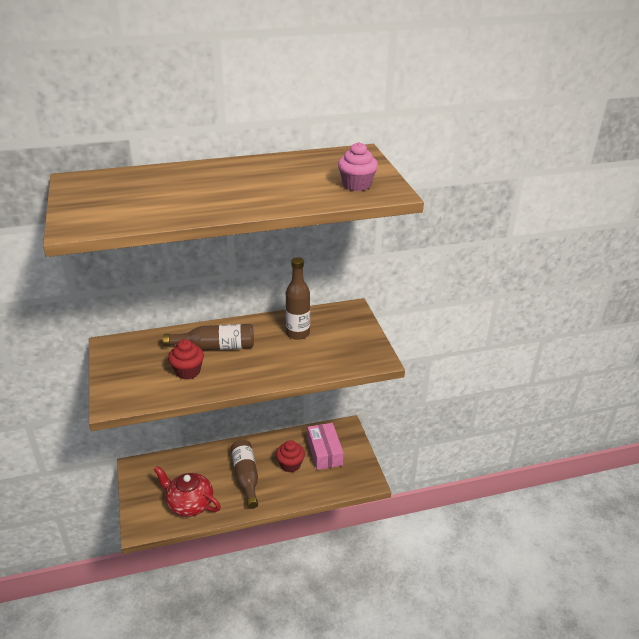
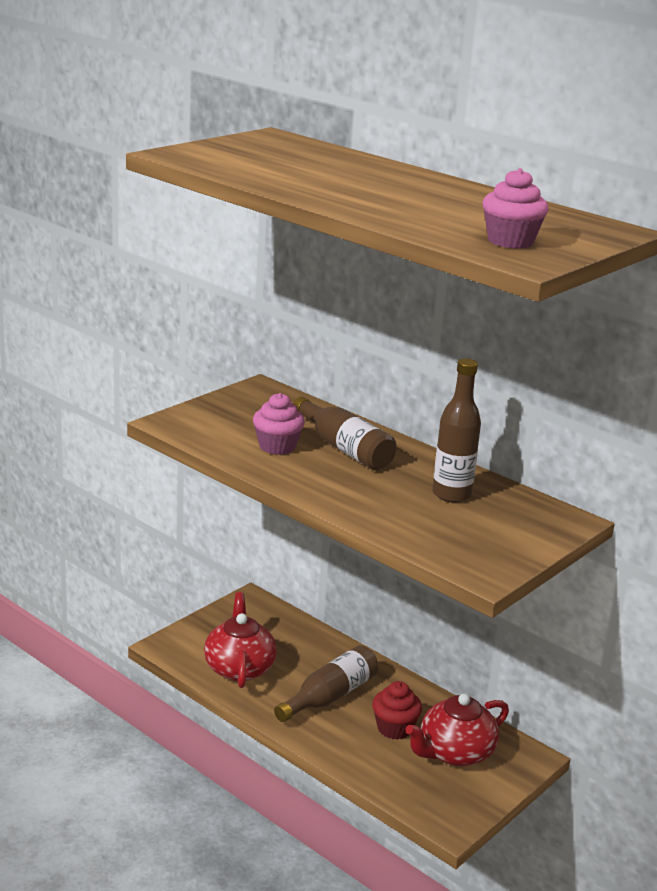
camera: 55 degrees right, 10 degrees down
(188, 371) = (277, 446): red cupcake -> pink cupcake
(324, 452) = (455, 753): pink box -> red teapot

